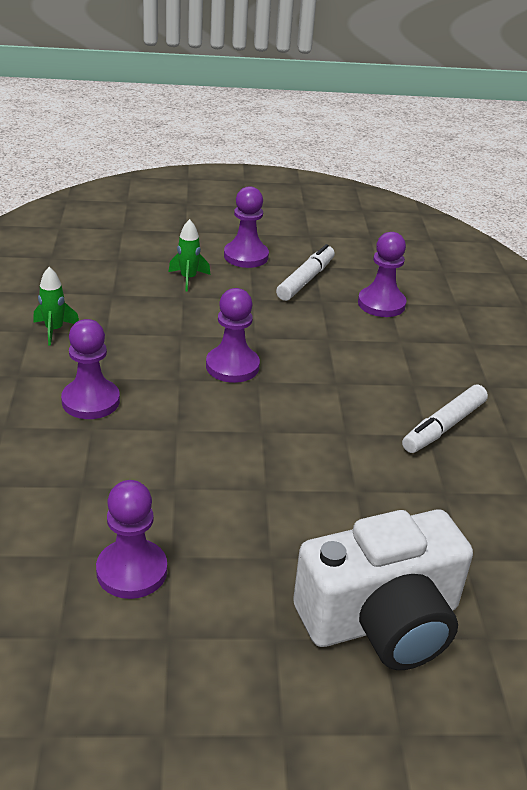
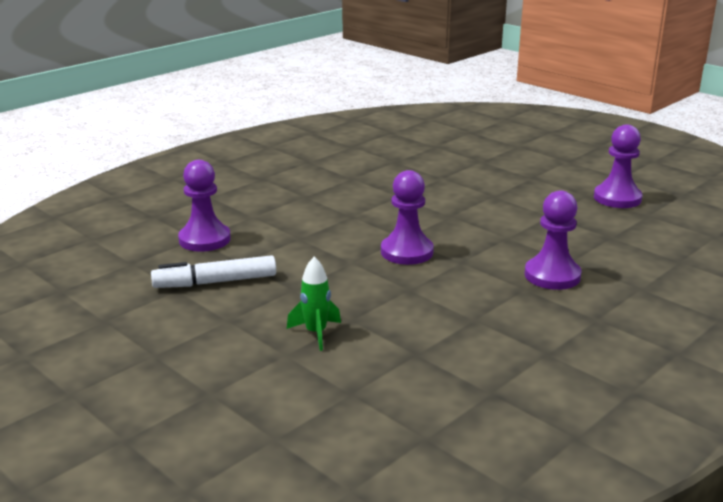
camera: 130 degrees left, 10 degrees down
(54, 330) = (522, 342): green rocket -> none
(246, 256) = (215, 329): purple pawn -> none
(382, 620) = (509, 148): white camera -> none
(443, 427) = (335, 176): white marker -> none

